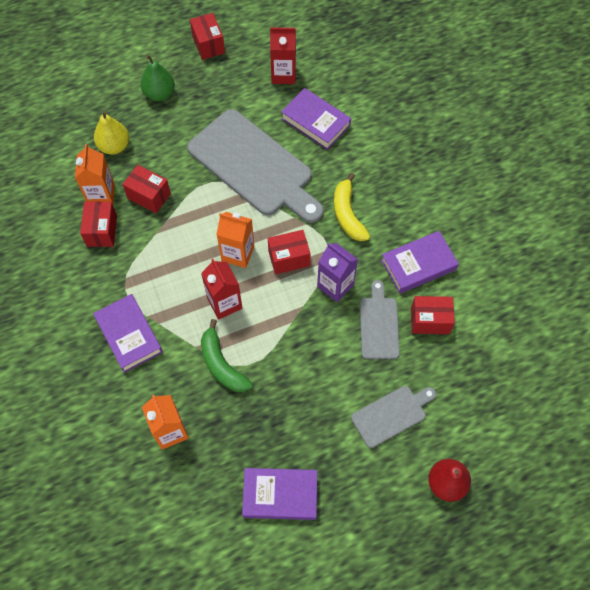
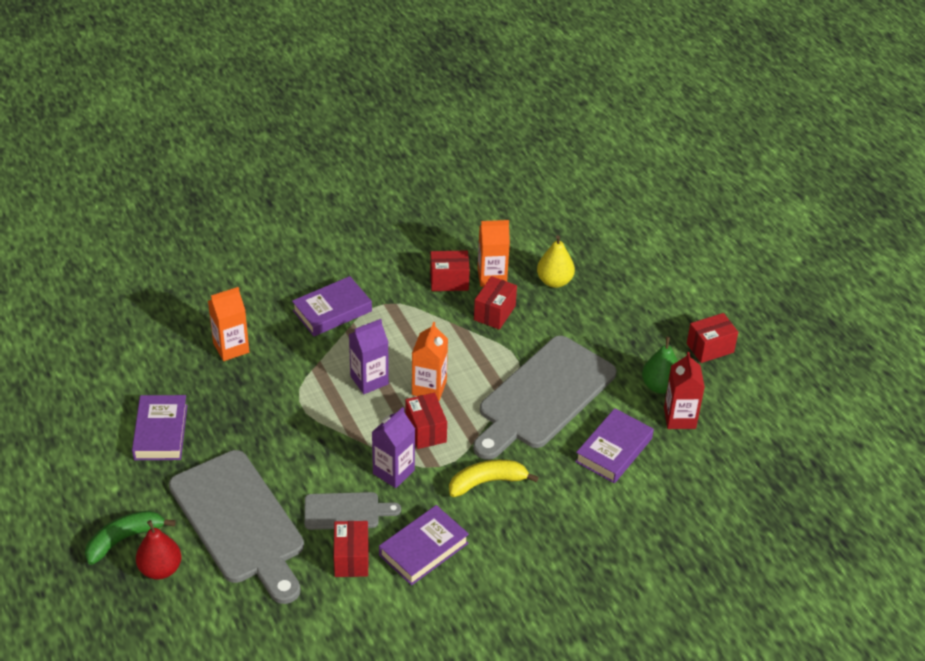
camera: 85 degrees right, 20 degrees down
(159, 93) = (630, 311): green pear -> green pear (660, 386)
(222, 364) = (300, 381): green banana -> green banana (124, 539)
(224, 303) = (369, 380): red carton -> purple carton
(391, 414) = (239, 522): grey cutting board -> grey cutting board, size x2.00
(418, 265) = (423, 549): purple book -> purple book turned 75 degrees clockwise

